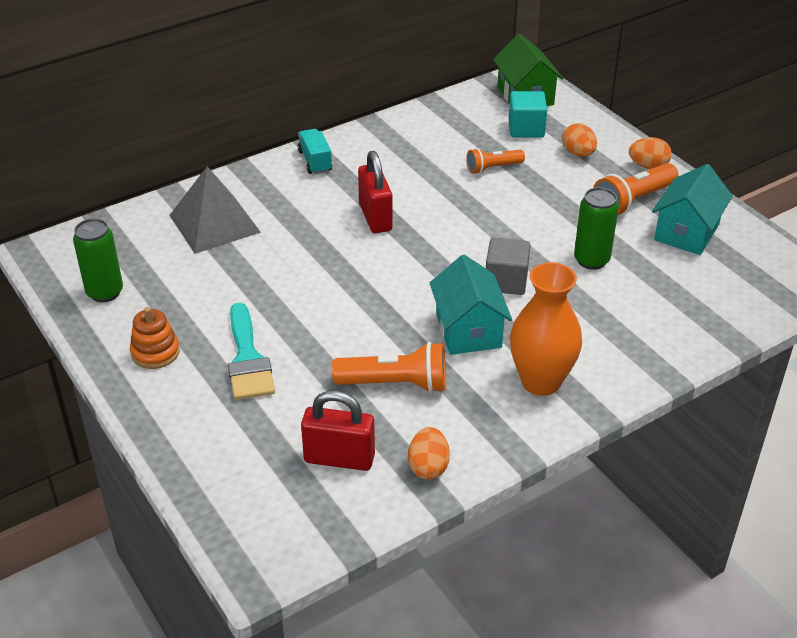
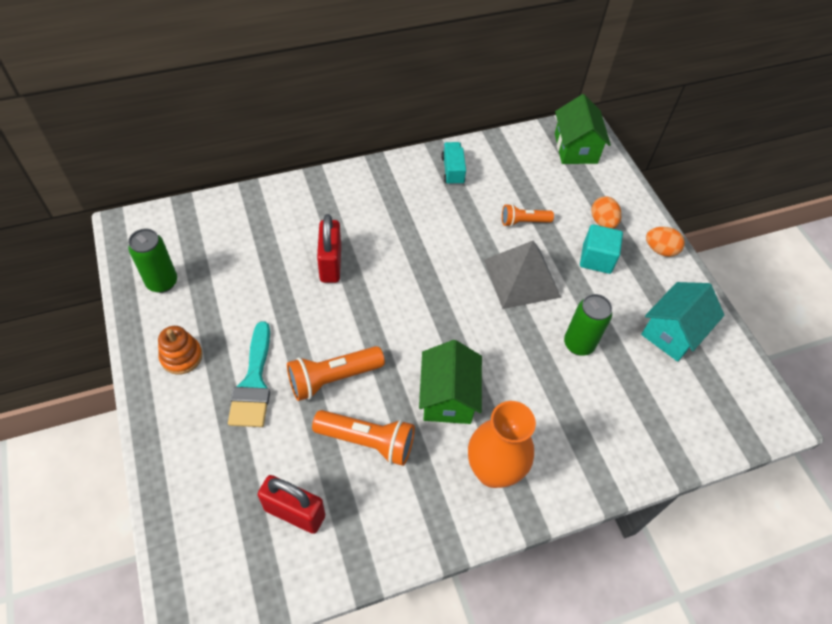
camera: 10 degrees right, 15 degrees up
(214, 223) = (273, 229): grey pyramid -> grey pyramid (521, 278)
(315, 161) = (376, 181): turquoise truck -> turquoise truck (452, 170)
(375, 217) = (407, 253): red padlock -> red padlock (330, 264)
(428, 467) = (367, 542): orange egg -> none
(468, 330) = (448, 397): turquoise house -> green house
(506, 281) = (497, 350): grey cube -> none
(526, 129) = (565, 184): turquoise cube -> turquoise cube (596, 259)
(633, 201) = (635, 286): orange flashlight -> orange flashlight (333, 378)

